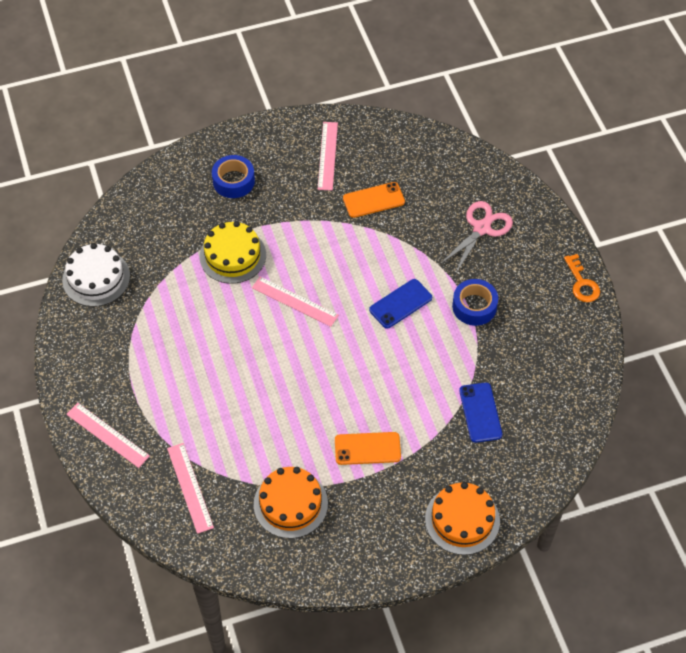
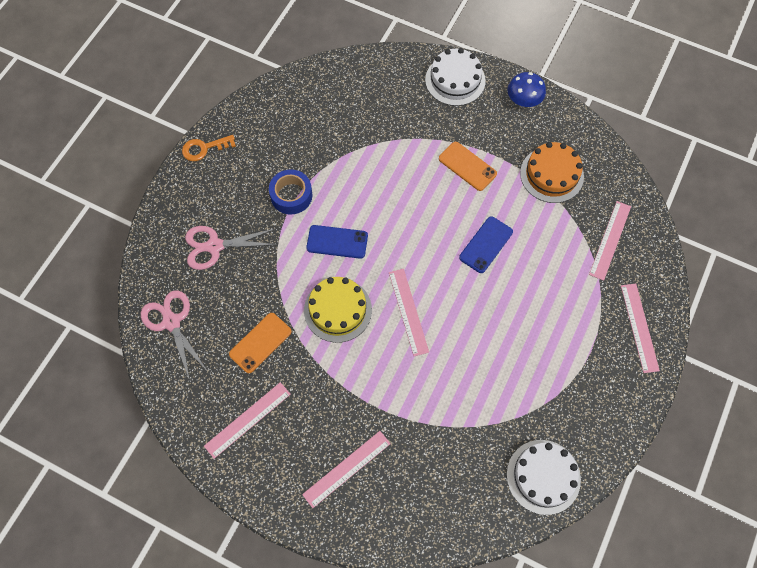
camera: 135 degrees left, 10 degrees up
(232, 255) = (416, 395): yellow cake -> yellow cake (338, 310)
(233, 181) = (346, 468): blue tape -> pink ruler
(373, 200) = (260, 343): orange phone -> orange phone turned 75 degrees counterclockwise
(382, 554) = (523, 101): none -> blue mushroom
(447, 164) = (171, 322): none -> pink scissors
(462, 520) = (455, 80): orange cake -> white cake
(480, 412) = (371, 127): blue phone -> blue phone (486, 245)
(582, 283) = (204, 148): orange key -> orange key turned 135 degrees counterclockwise

